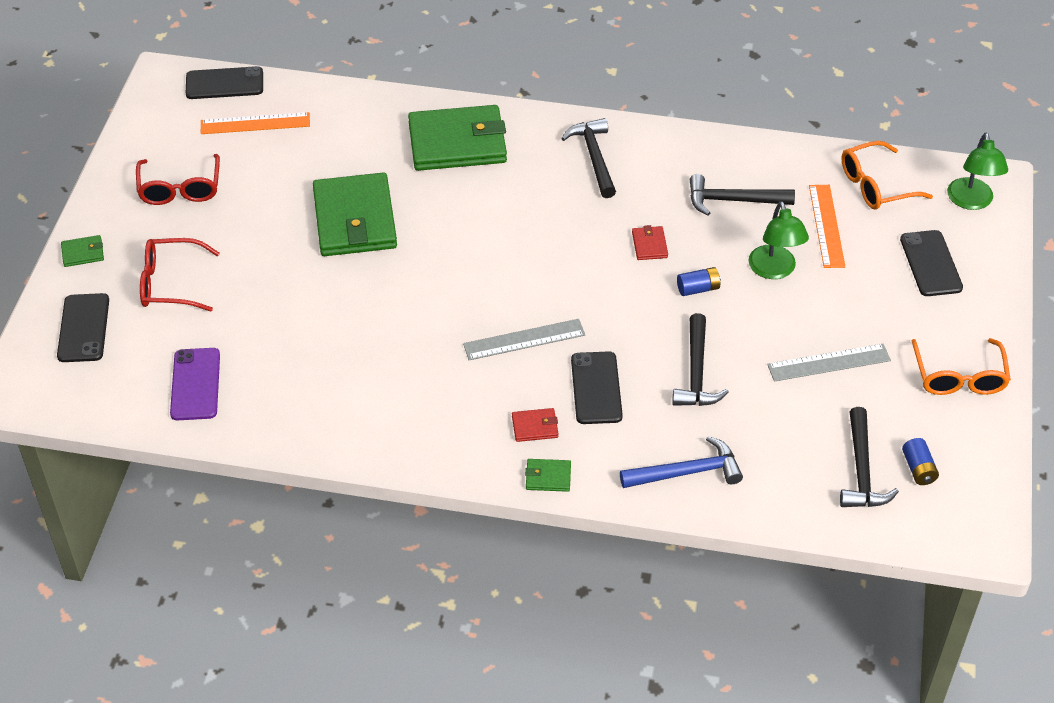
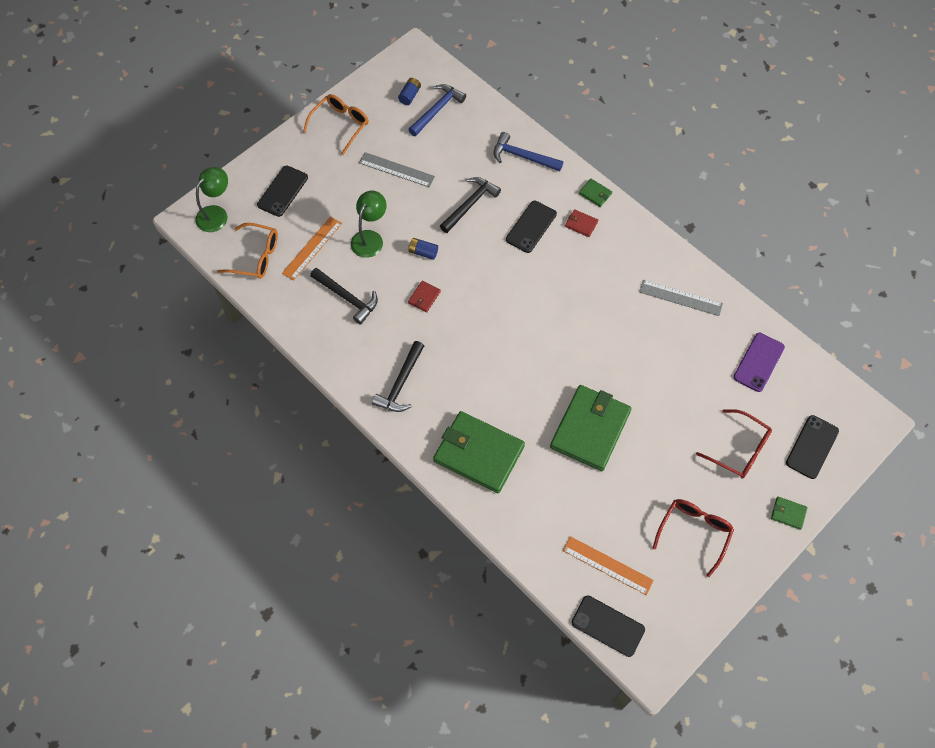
camera: 145 degrees left, 15 degrees up
(524, 340) = (547, 279): grey ruler -> grey ruler (680, 297)
(861, 470) = (437, 110): black hammer -> blue hammer

